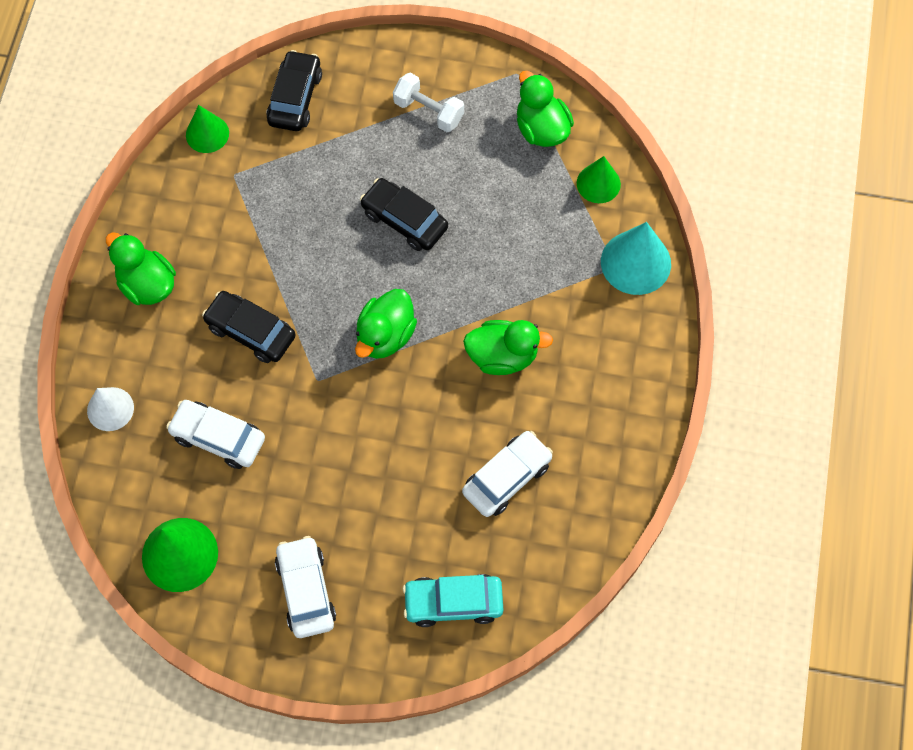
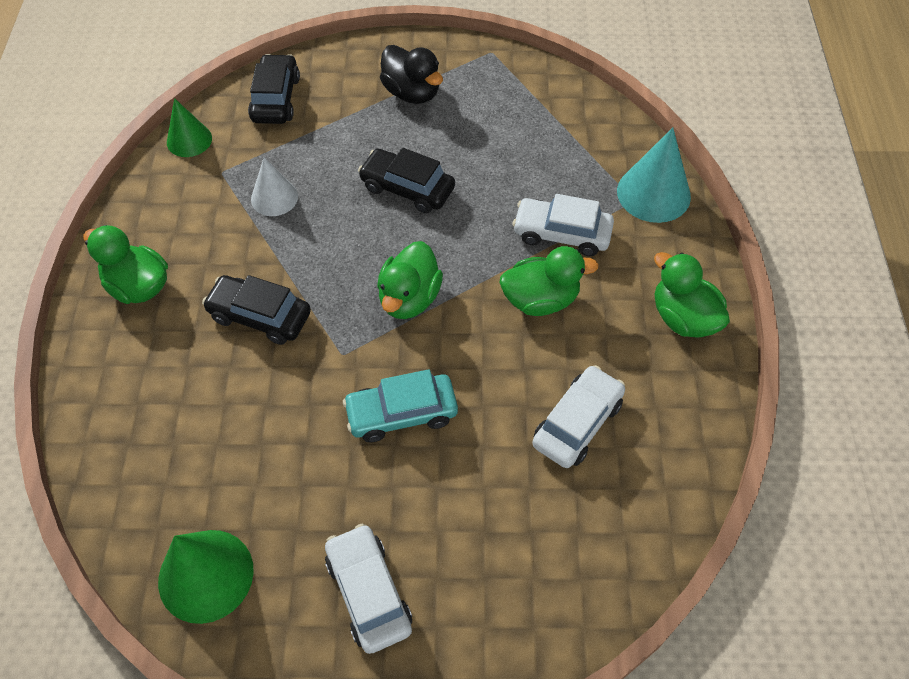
camera: 10 degrees left, 10 degrees down
(110, 409) = (106, 421): white cone -> white cone (274, 197)
(218, 438) = (237, 433): white car -> white car (561, 234)
(428, 111) = (412, 93): white dumbbell -> black duck
(453, 602) = (550, 576): turquoise car -> turquoise car (401, 413)
(541, 129) = (526, 93): green duck -> green duck (683, 318)
(598, 183) = (595, 131): green cone -> none

